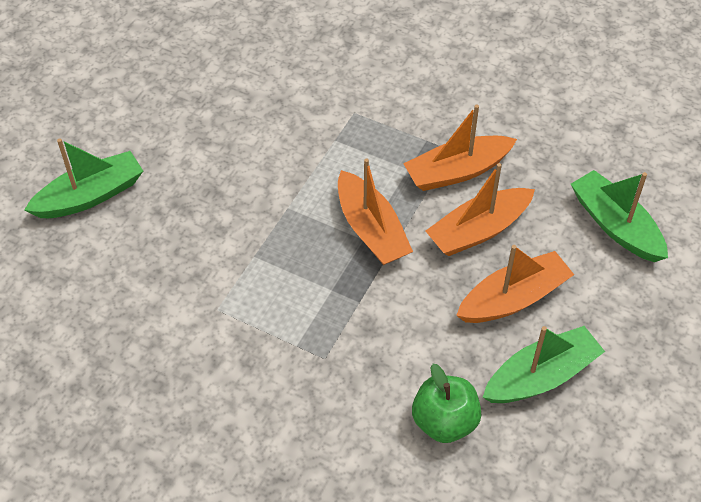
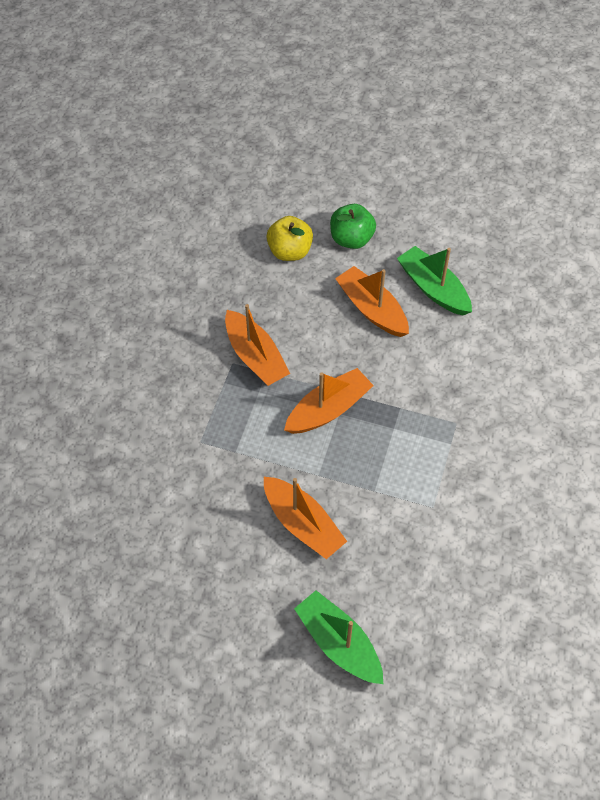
camera: 100 degrees left, 5 degrees up
(444, 422) = (486, 341): green apple -> green apple (351, 239)
(478, 230) = (313, 336): orange boat -> orange boat (302, 524)
(615, 225) = (290, 251): green boat -> yellow apple

